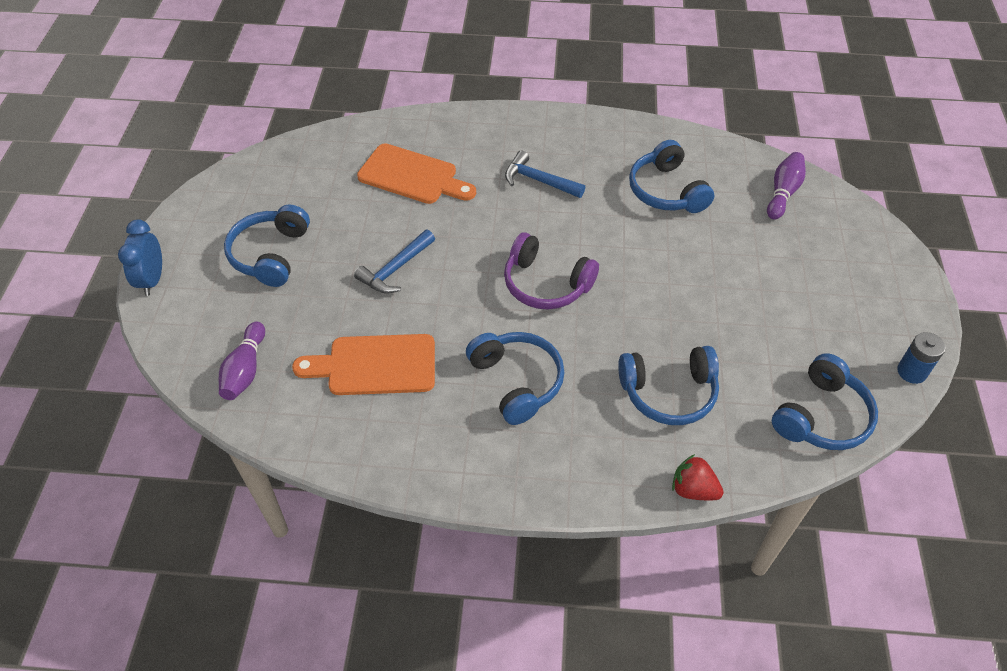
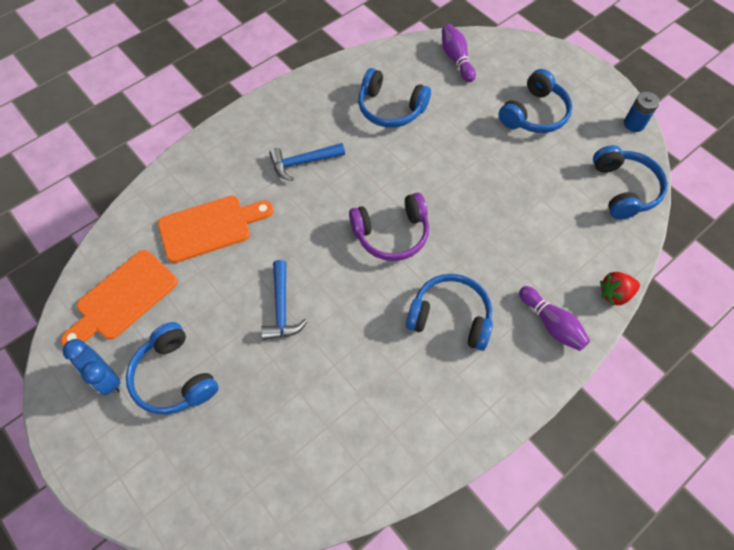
camera: 45 degrees left, 10 degrees up
(152, 280) = (100, 483): blue clock -> blue clock (106, 378)
(245, 370) = (265, 481): purple bowling pin -> purple bowling pin (551, 324)
(375, 365) = (351, 390): orange cutting board -> orange cutting board (123, 298)
(669, 393) = (538, 245): blue headphones -> blue headphones (534, 114)

